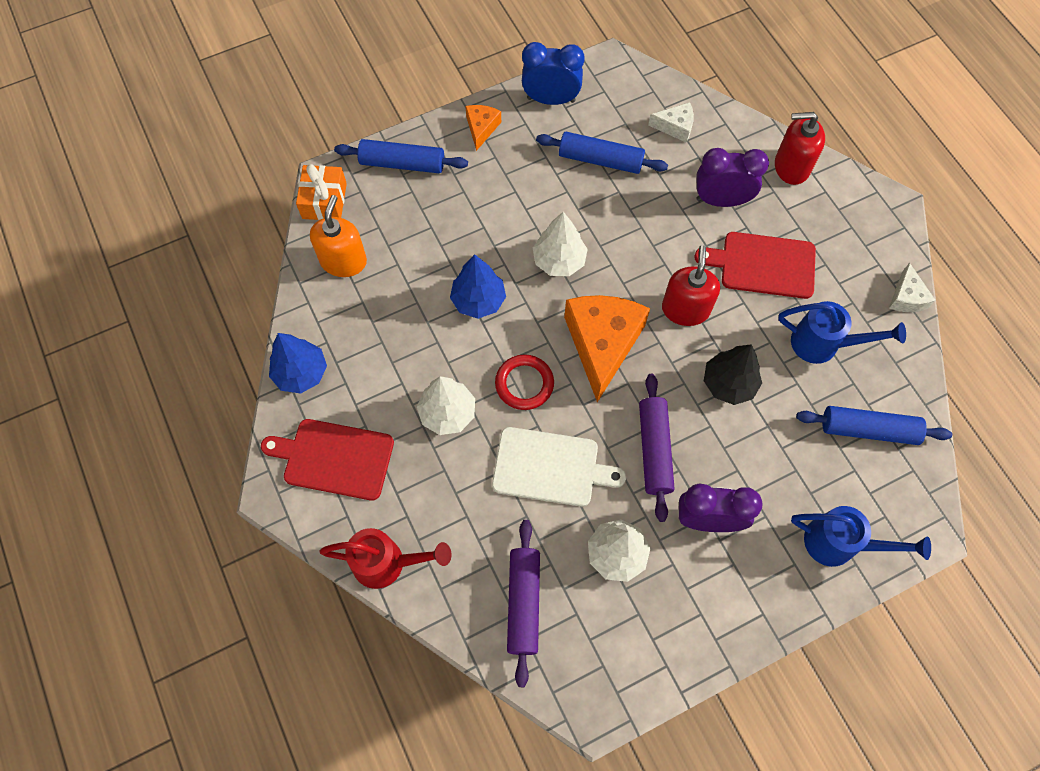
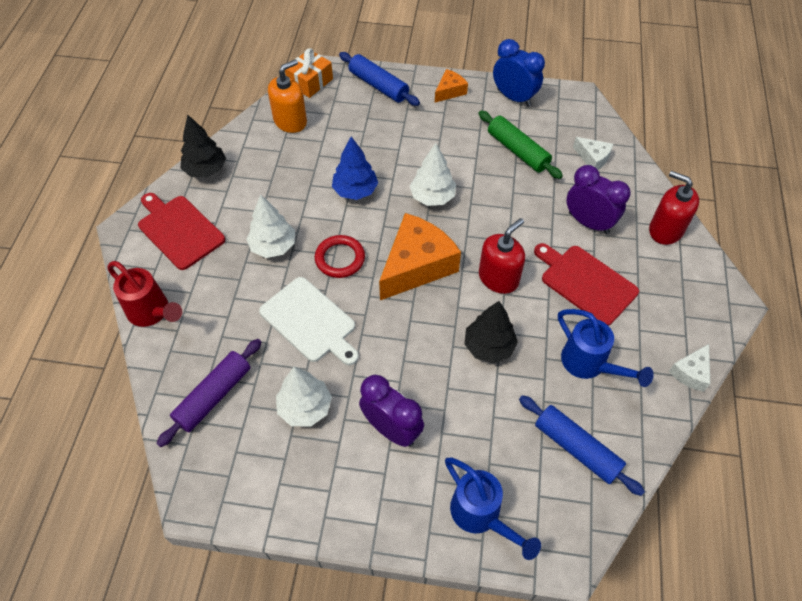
camera: 35 degrees right, 10 degrees down
(301, 373) = (206, 170): blue tree -> black tree
(600, 160) = (517, 151): blue rolling pin -> green rolling pin
(654, 450) = (393, 356): purple rolling pin -> none

